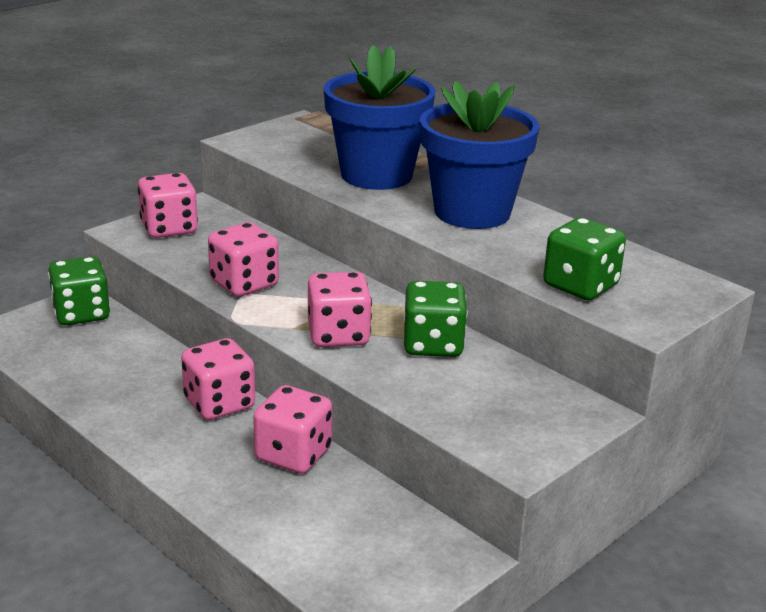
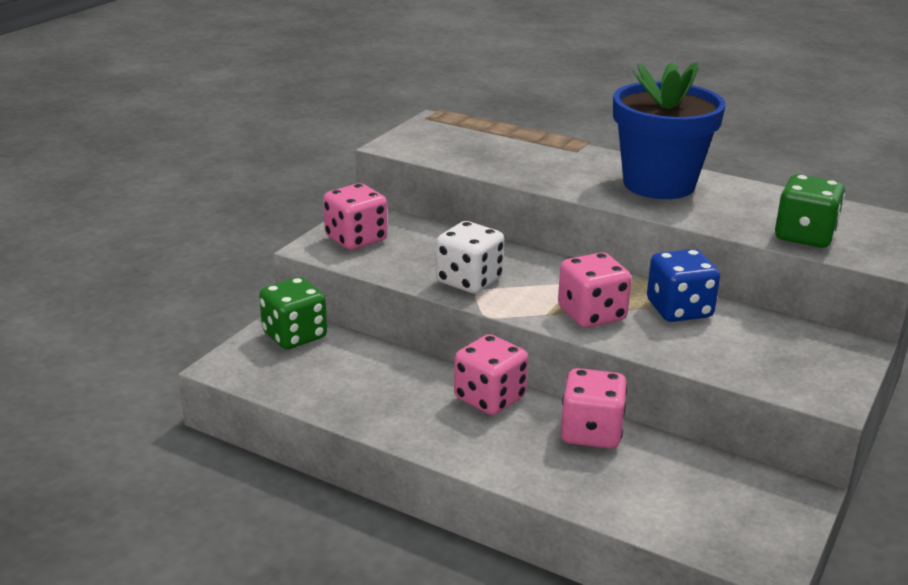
camera: 15 degrees left, 0 degrees up
(244, 284) = (469, 281): pink dice -> white dice
(376, 175) = (547, 162): blue flower pot -> none
(433, 345) = (679, 310): green dice -> blue dice

